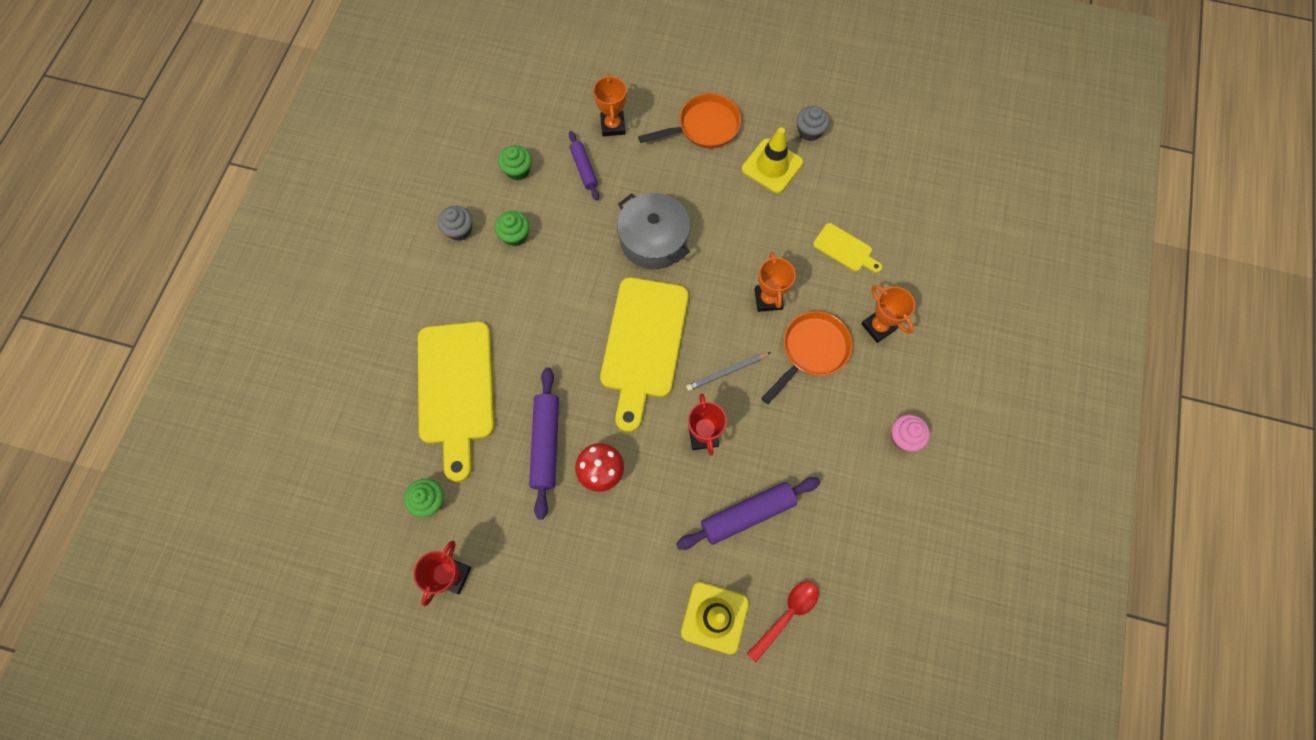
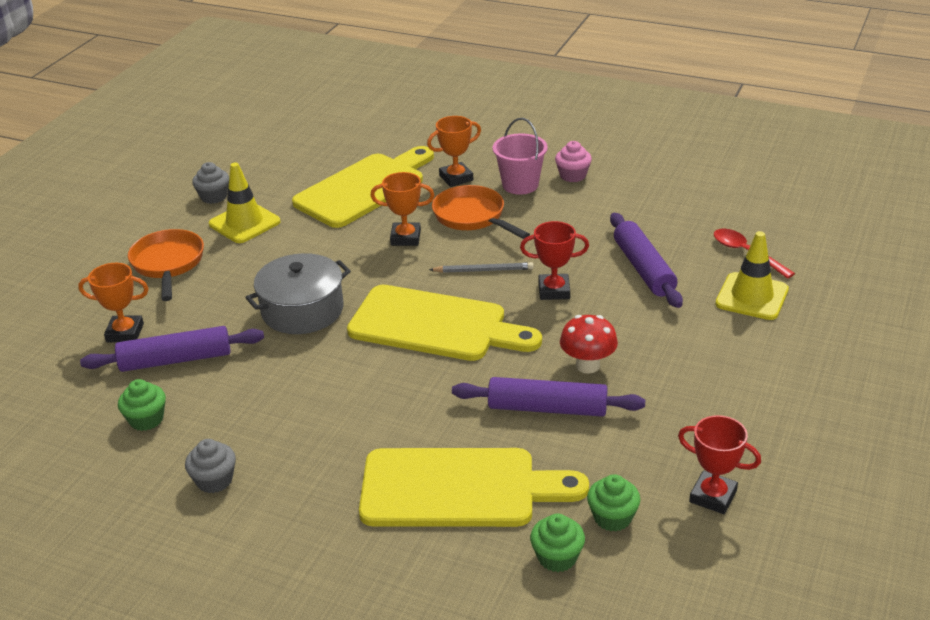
camera: 80 degrees left, 35 degrees down
(515, 235) = (246, 425): green cupcake -> green cupcake (557, 557)
(584, 169) = (175, 360): purple rolling pin -> purple rolling pin, size x1.62
(727, 372) = (483, 270): grey pencil -> grey pencil turned 75 degrees counterclockwise
(845, 249) = (364, 188): yellow cutting board -> yellow cutting board, size x2.15
(876, 388) = (520, 185): none -> pink bucket

